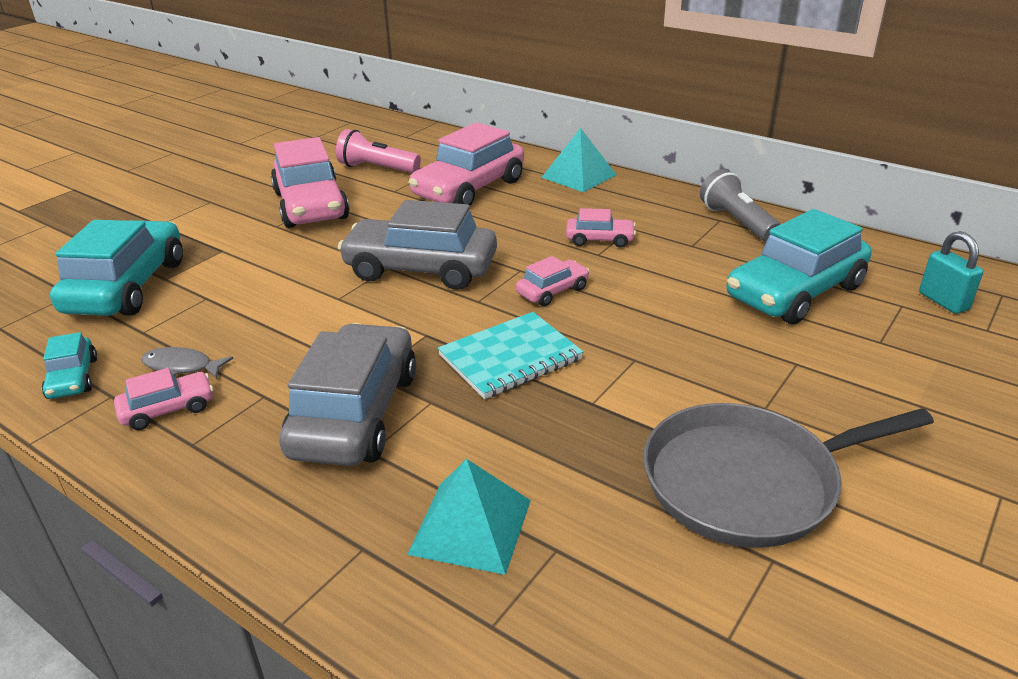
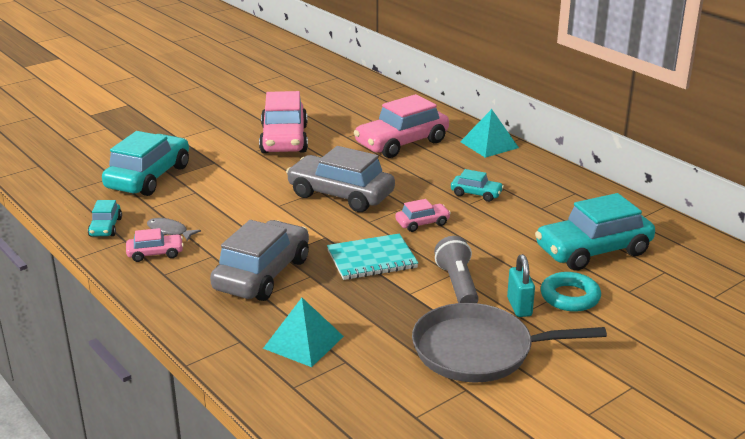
camera: 15 degrees right, 5 degrees down
(377, 168) = (342, 118): pink flashlight -> none
(600, 239) = (476, 194): pink car -> turquoise car
(737, 222) = (587, 196): grey flashlight -> grey flashlight (457, 285)
(813, 365) = (570, 297): none -> turquoise ring
(943, 301) = (698, 274): turquoise padlock -> turquoise padlock (519, 307)

